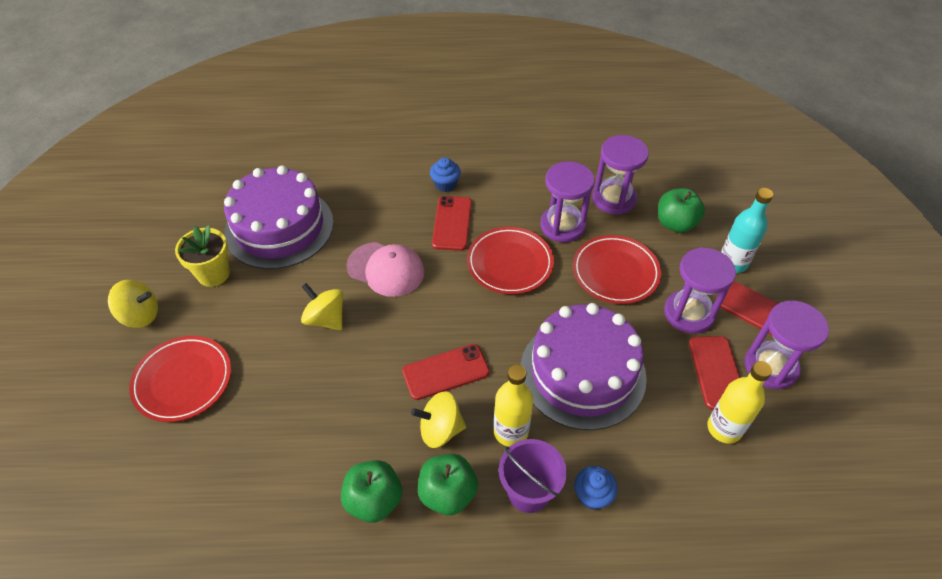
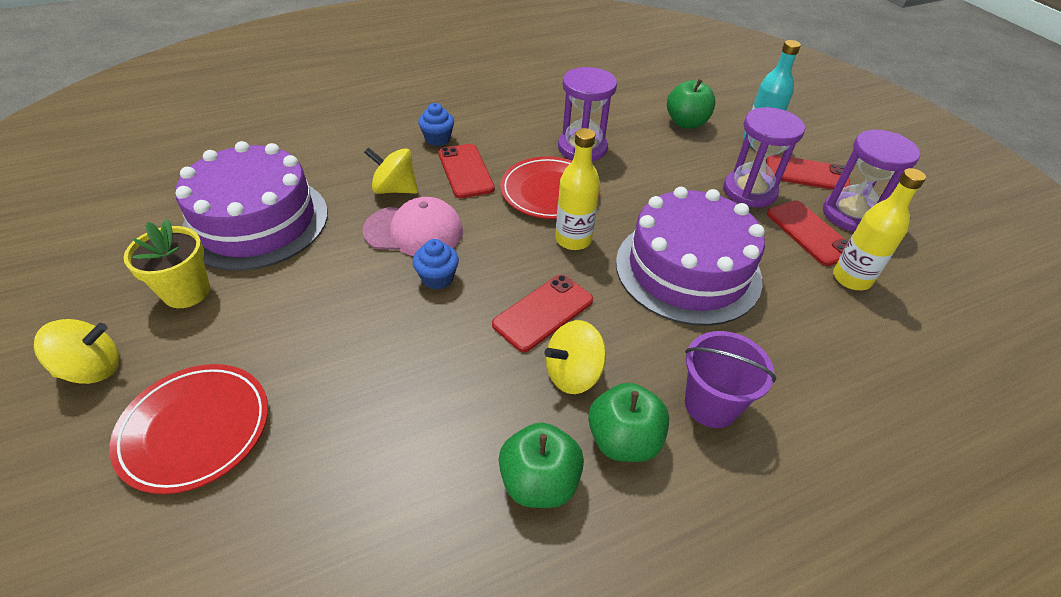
camera: 25 degrees left, 5 degrees down
(326, 319) = (366, 300): yellow spinning top -> yellow spinning top (395, 189)
(511, 431) = (652, 349): yellow bottle -> yellow bottle (573, 239)
(592, 495) = (777, 384): blue cupcake -> blue cupcake (437, 278)
(614, 199) = (616, 116): purple hourglass -> none
(615, 272) = (659, 174): red plate -> none

